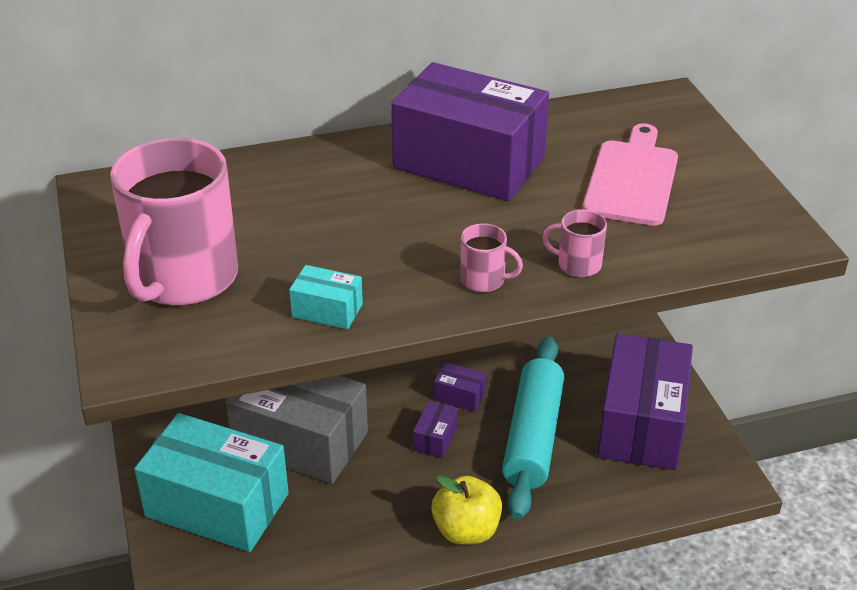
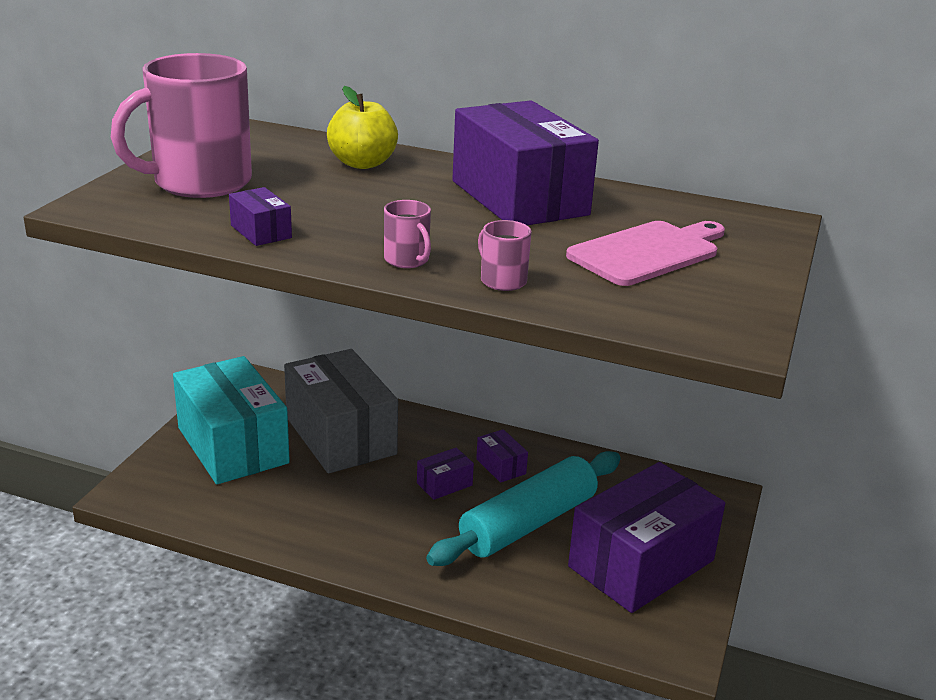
camera: 35 degrees right, 10 degrees down
(327, 310) = (261, 232): turquoise box -> purple box
(466, 530) = (390, 557): yellow apple -> yellow apple (362, 163)

